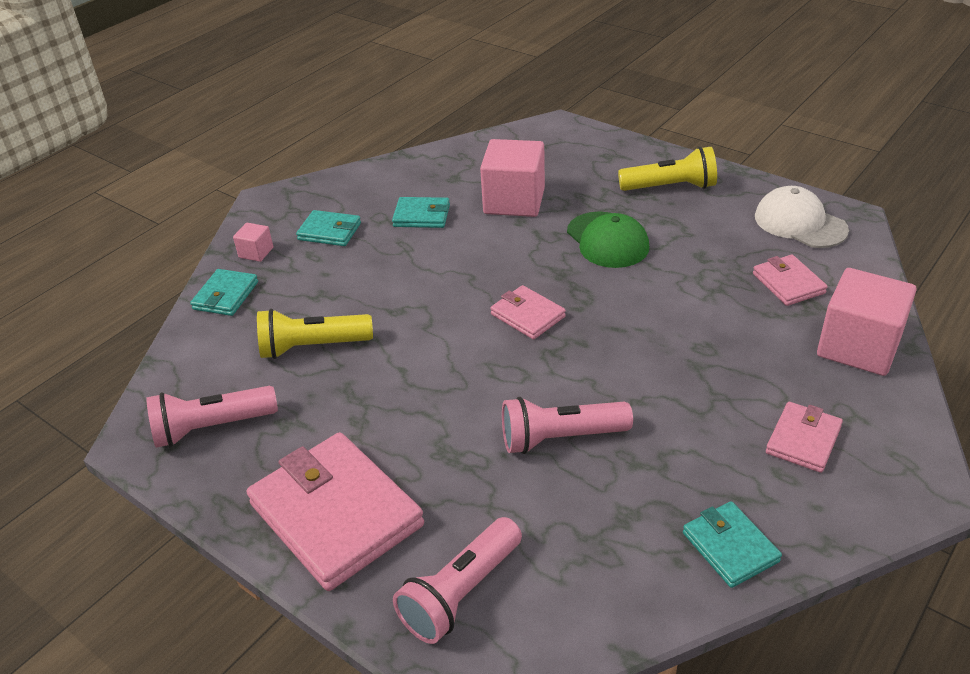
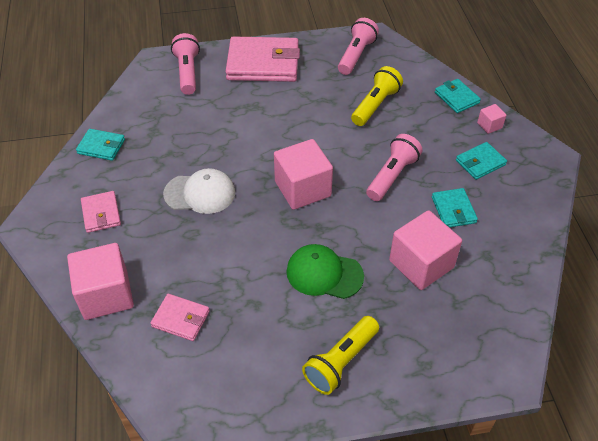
camera: 130 degrees right, 10 degrees up
(422, 216) = (453, 210): turquoise wallet -> turquoise wallet turned 60 degrees counterclockwise
(527, 315) = (302, 189): pink wallet -> pink cube
(560, 438) = (213, 142): pink flashlight -> pink flashlight (392, 176)
(800, 223) = (216, 391): white cap -> white cap (200, 193)

